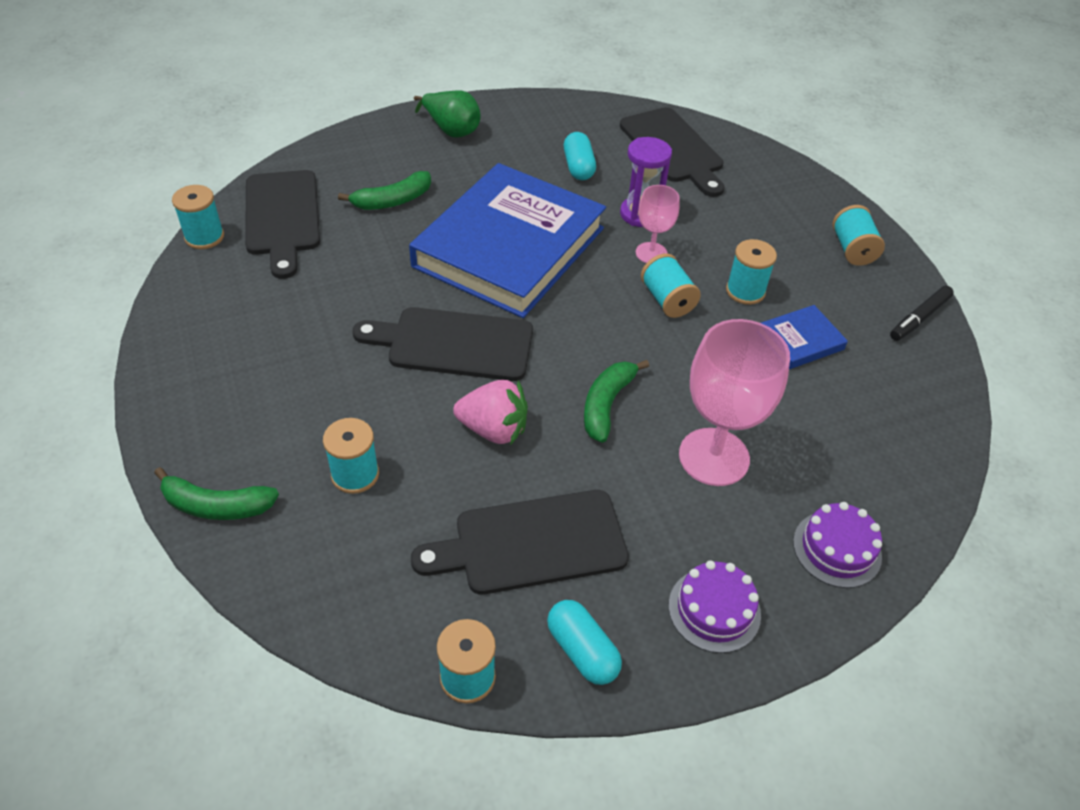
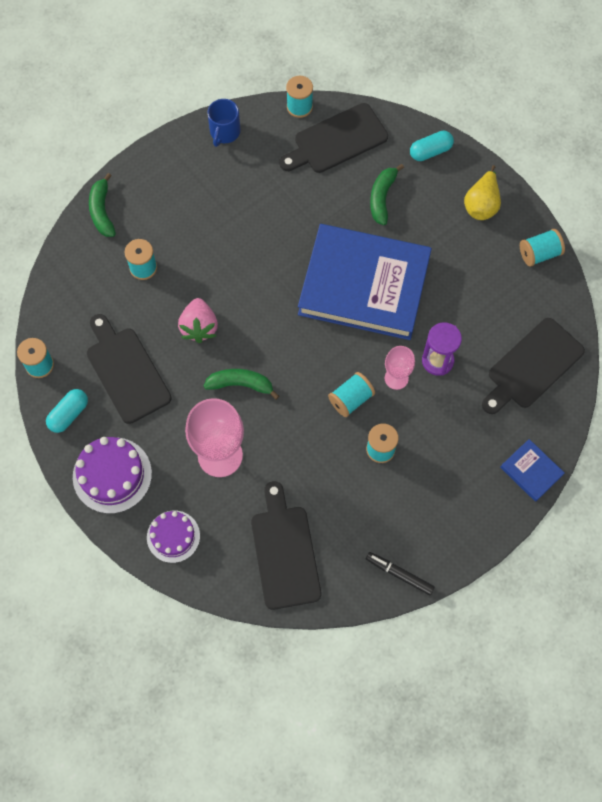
camera: 75 degrees right, 20 degrees up
(185, 320) = (224, 132): none -> blue mug
(393, 201) = (382, 197): green banana -> green banana turned 60 degrees clockwise
(451, 130) = (481, 204): green pear -> yellow pear
(454, 344) = (260, 282): black cutting board -> black cutting board (284, 552)
(578, 167) = (476, 304): turquoise capsule -> turquoise capsule (430, 151)
(714, 610) = (112, 475): purple cake -> purple cake, size x1.51
(800, 341) = (343, 493): blue book -> blue book (531, 471)
(852, 249) = (460, 519): turquoise spool -> turquoise spool (539, 254)

